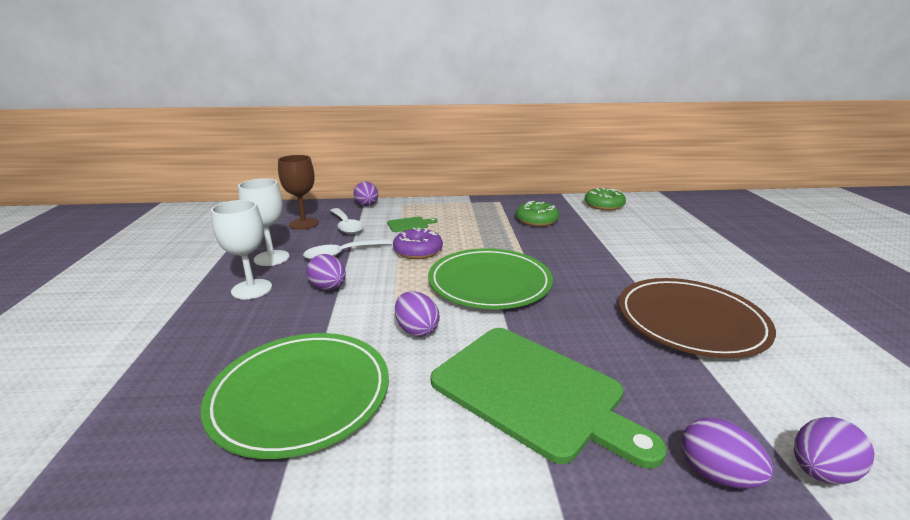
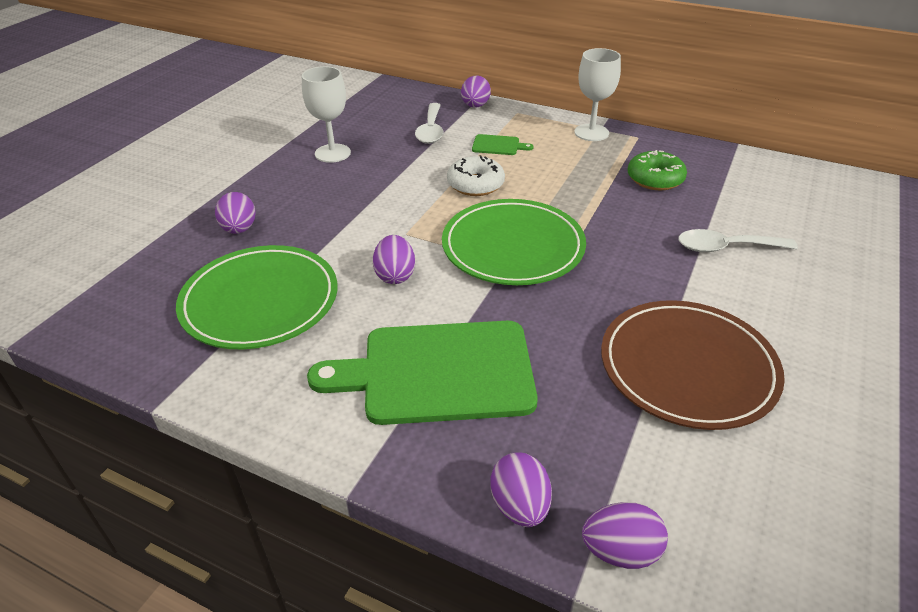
camera: 30 degrees right, 15 degrees up
(252, 289) = (293, 185): white goblet -> white goblet (591, 133)
(304, 223) = (392, 116): brown goblet -> none
(328, 288) = (356, 203): purple egg -> purple egg (239, 229)
(342, 254) = (399, 167): white spoon -> white spoon (726, 247)
(418, 251) = (475, 184): purple donut -> white donut
(532, 392) = (439, 372): green cutting board -> green cutting board turned 105 degrees clockwise
(604, 205) = (777, 179): green donut -> none

